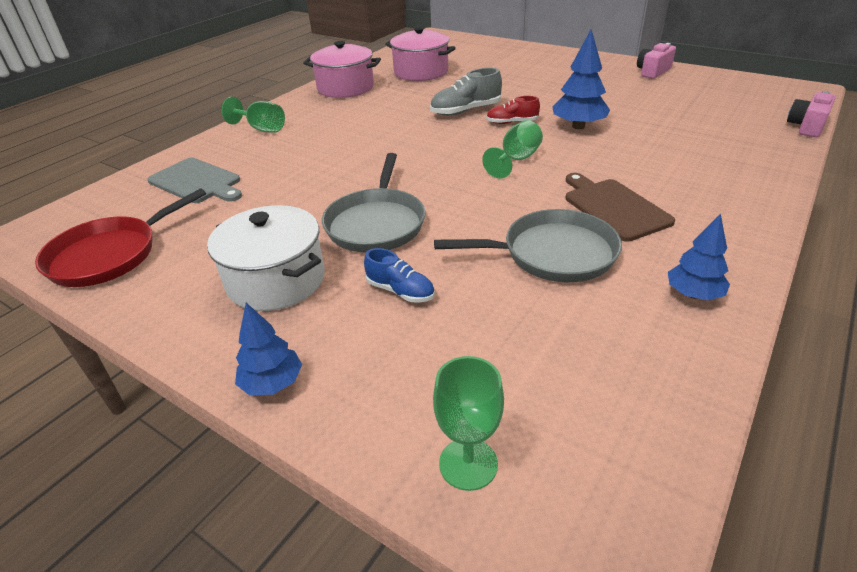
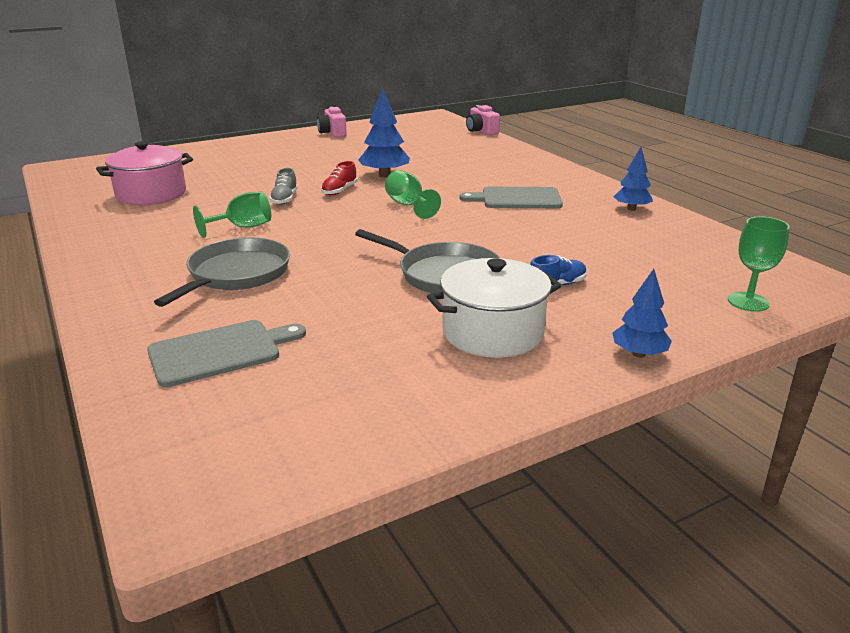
camera: 65 degrees left, 10 degrees down
(109, 255) = (336, 428): red pan -> none
(262, 129) = (135, 294): green goblet -> green goblet (242, 227)
(345, 88) = (111, 233): pink pot -> none
(465, 111) = (284, 199): grey shoe -> grey shoe, size x0.65
(553, 253) = (555, 229): grey pan -> grey pan (236, 274)
(613, 207) = (517, 199): brown cutting board -> grey cutting board

